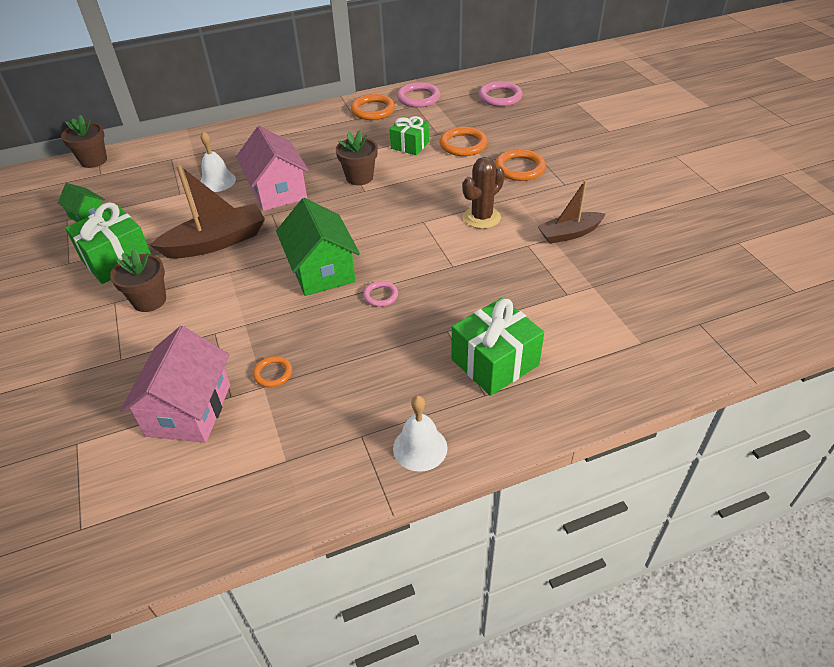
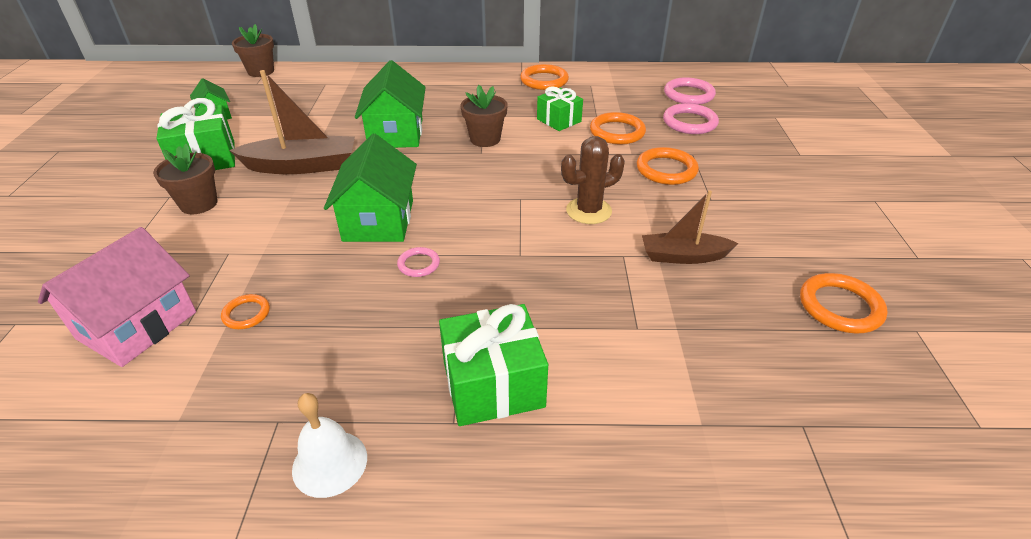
camera: 20 degrees right, 5 degrees down
(217, 181) = (348, 112): white bell -> none
(277, 191) = (396, 133): pink house -> green house
(418, 98) = (599, 79): pink ring -> pink ring (689, 122)
(687, 240) = (840, 307): none -> orange ring

